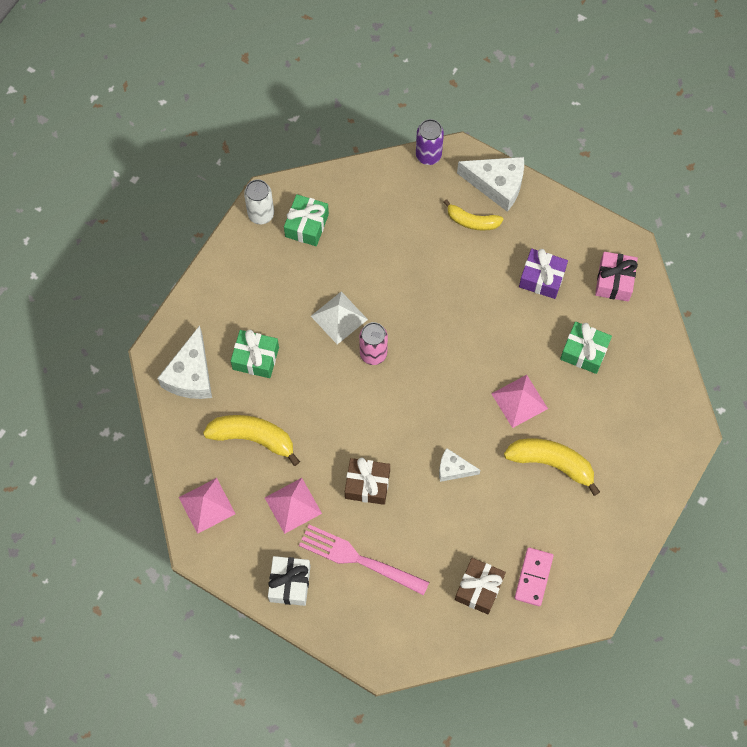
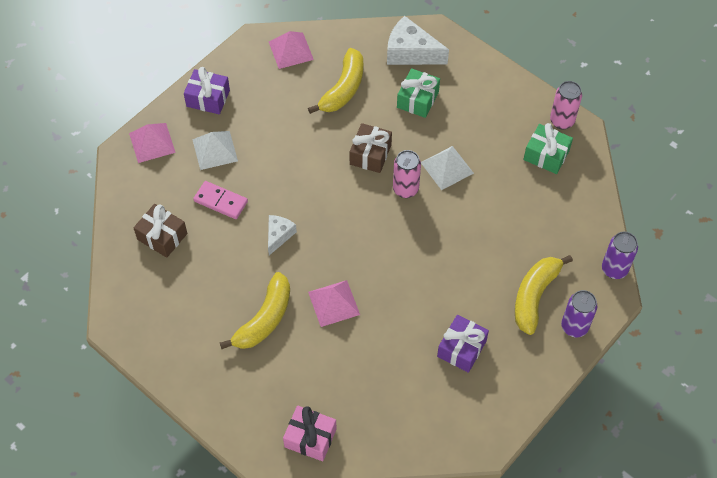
camera: 100 degrees right, 10 degrees down
(261, 214) = (562, 121): white can -> pink can
(290, 583) = (208, 98): white gift -> purple gift
(293, 505) = (275, 109): pink pyramid -> pink pyramid (152, 142)
(359, 559) = (215, 150): pink fork -> white pyramid
(367, 484) = (280, 166): brown gift -> brown gift (370, 154)
(472, 221) = (535, 296): yellow banana -> yellow banana, size x1.53
(497, 185) = (574, 327): white cheese -> purple can
(533, 577) = (159, 282): pink domino -> pink domino (220, 201)
(584, 352) = (374, 372): green gift -> none
(614, 281) = (448, 418): pink gift -> pink gift (310, 438)

